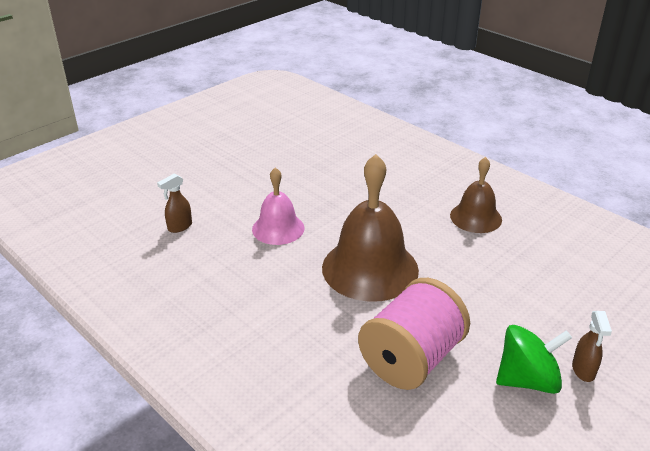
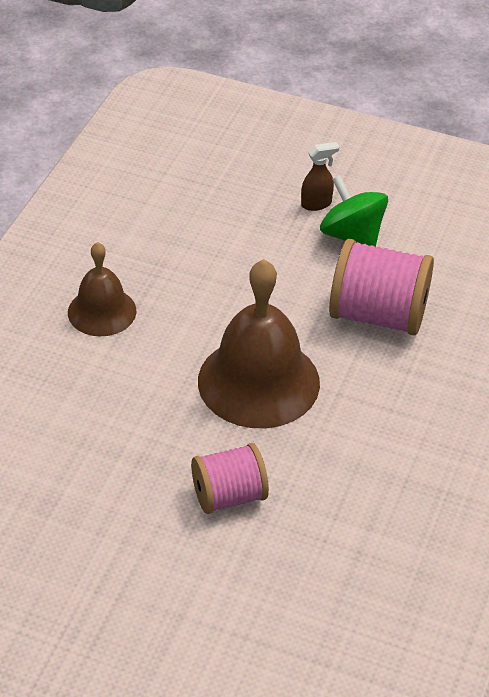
camera: 115 degrees left, 10 degrees up
(179, 227) = (286, 609): brown spray bottle -> none
(278, 228) = (229, 496): pink bell -> pink spool

